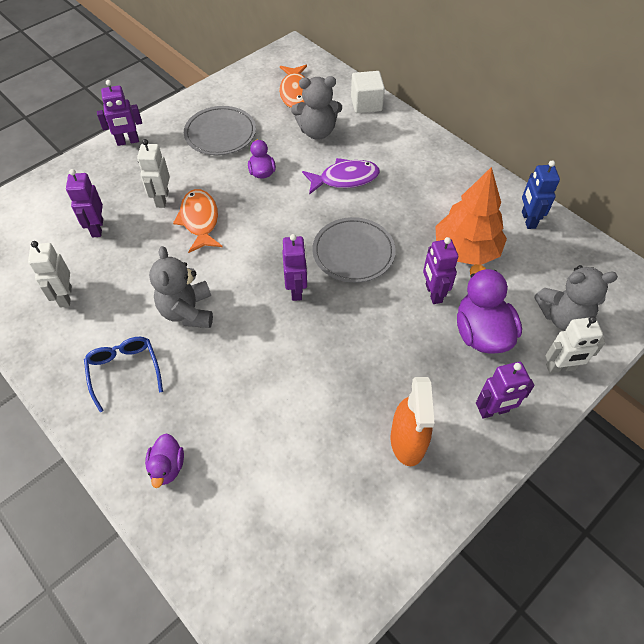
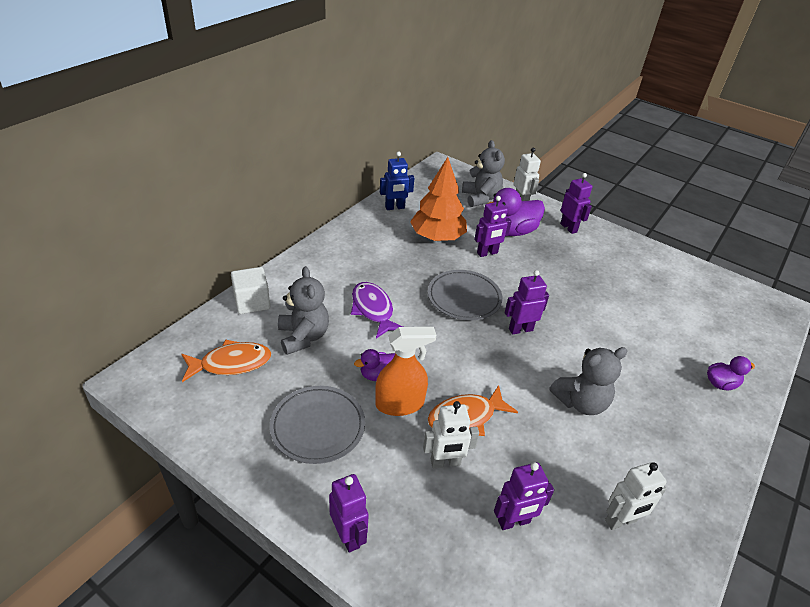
camera: 105 degrees left, 15 degrees down
(124, 371) = (667, 436): blue glasses -> none
(408, 441) = (613, 262): orange spray bottle -> orange spray bottle (400, 404)

